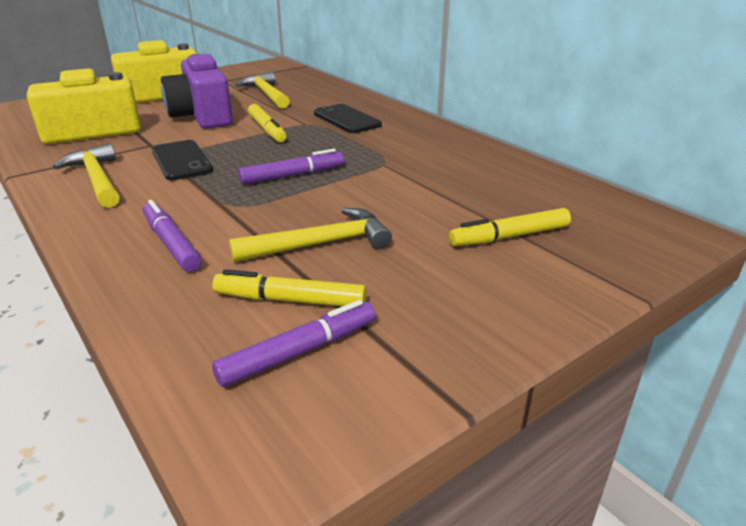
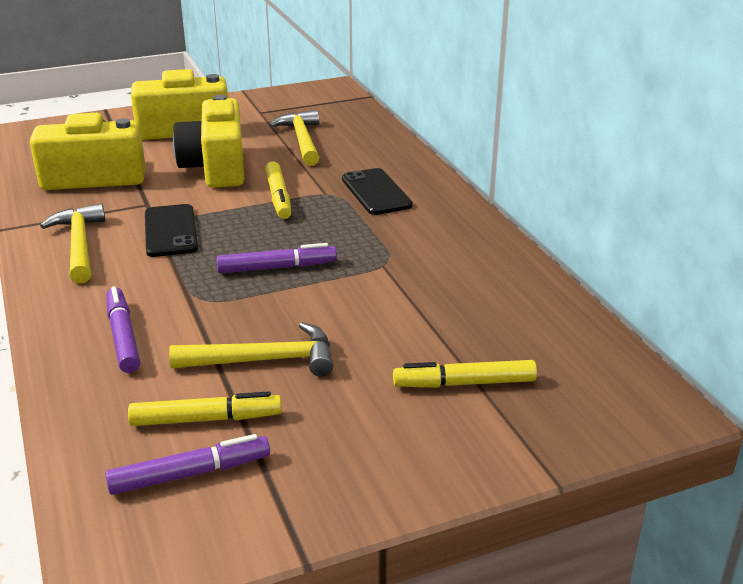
camera: 15 degrees right, 0 degrees up
(202, 116) = (216, 167): purple camera -> yellow camera
(290, 300) = (206, 419): yellow marker -> yellow marker turned 150 degrees clockwise

